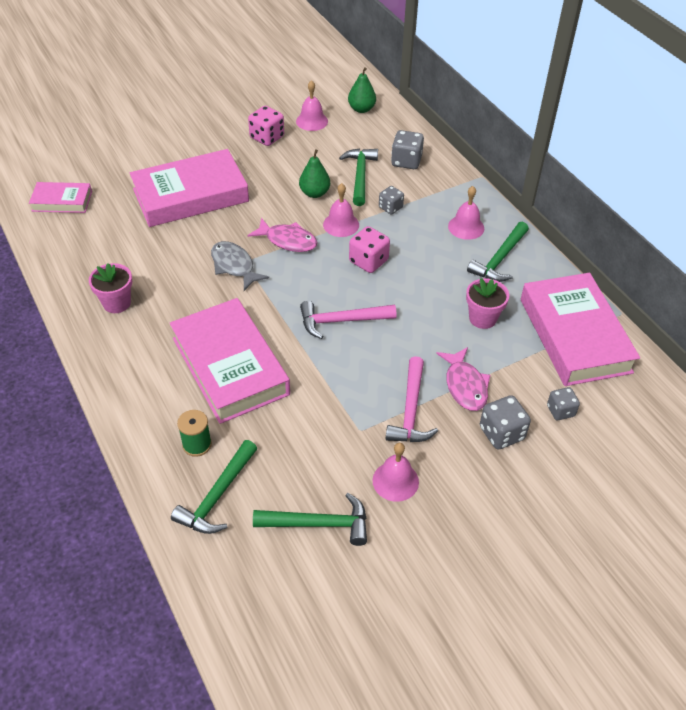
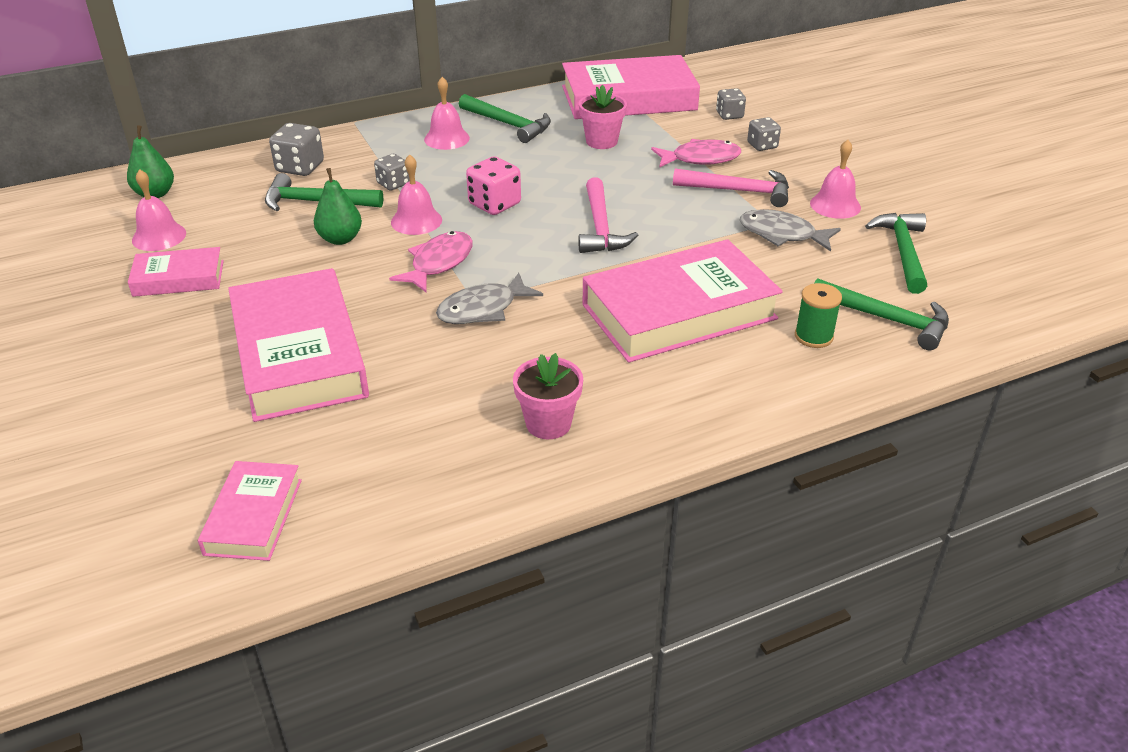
camera: 85 degrees left, 10 degrees down
(267, 137) = (178, 278): pink dice -> pink book
(341, 436) = (782, 234): none -> grey fish
(501, 433) = (762, 145): grey dice -> grey dice, size x0.65

